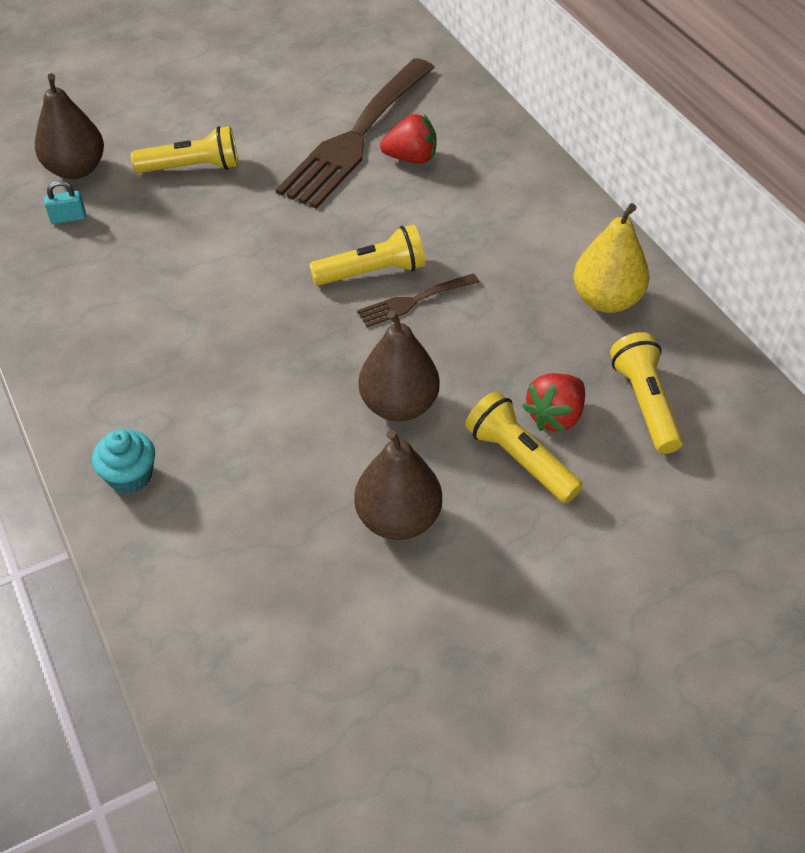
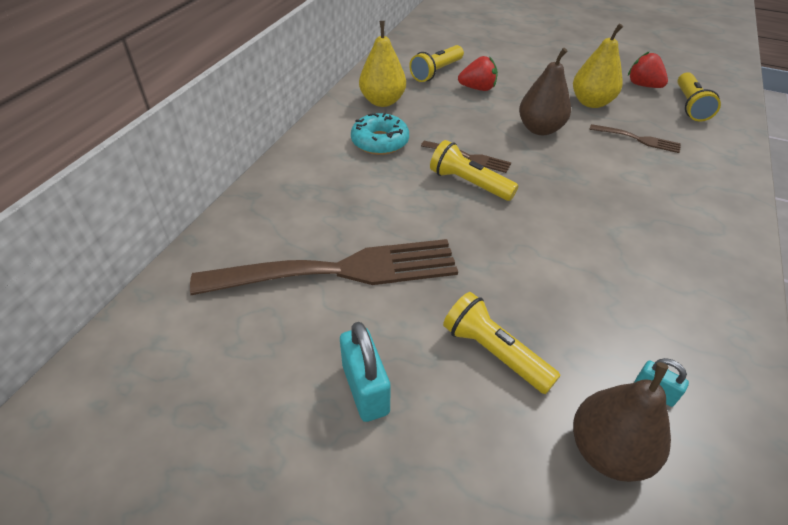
camera: 130 degrees left, 5 degrees down
(130, 476) = (717, 186): turquoise cupcake -> none
(243, 102) = (365, 389): none -> turquoise padlock
(276, 488) = (638, 139): none -> brown fork
(398, 519) = (591, 102): brown pear -> yellow pear
(411, 158) = (336, 226): red strawberry -> red strawberry (643, 85)
(515, 250) = (380, 142): none -> turquoise donut
(520, 459) = (514, 88): yellow flashlight -> yellow flashlight (690, 106)

